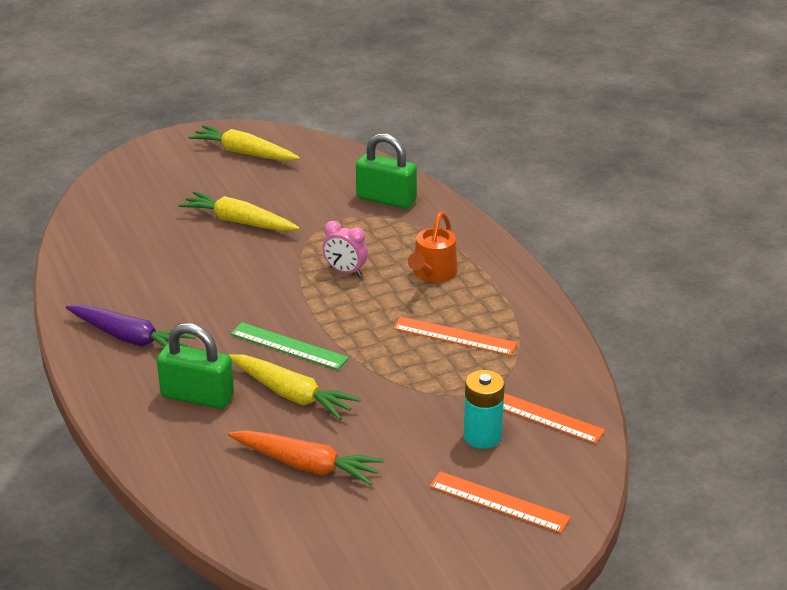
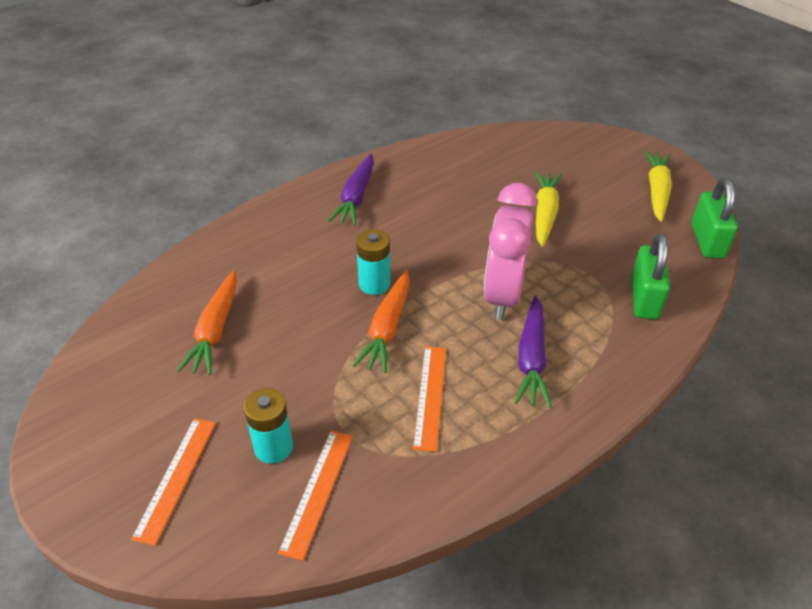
camera: 75 degrees right, 10 degrees up
(197, 396) = (292, 249): green padlock -> green padlock (707, 241)
(288, 346) = (374, 284): green ruler -> turquoise battery
(292, 395) = (307, 301): yellow carrot -> none
(345, 271) = (503, 295): pink clock -> pink clock, size x2.13
(358, 348) = (387, 329): none -> orange carrot
(433, 273) = (531, 359): orange watering can -> purple carrot

